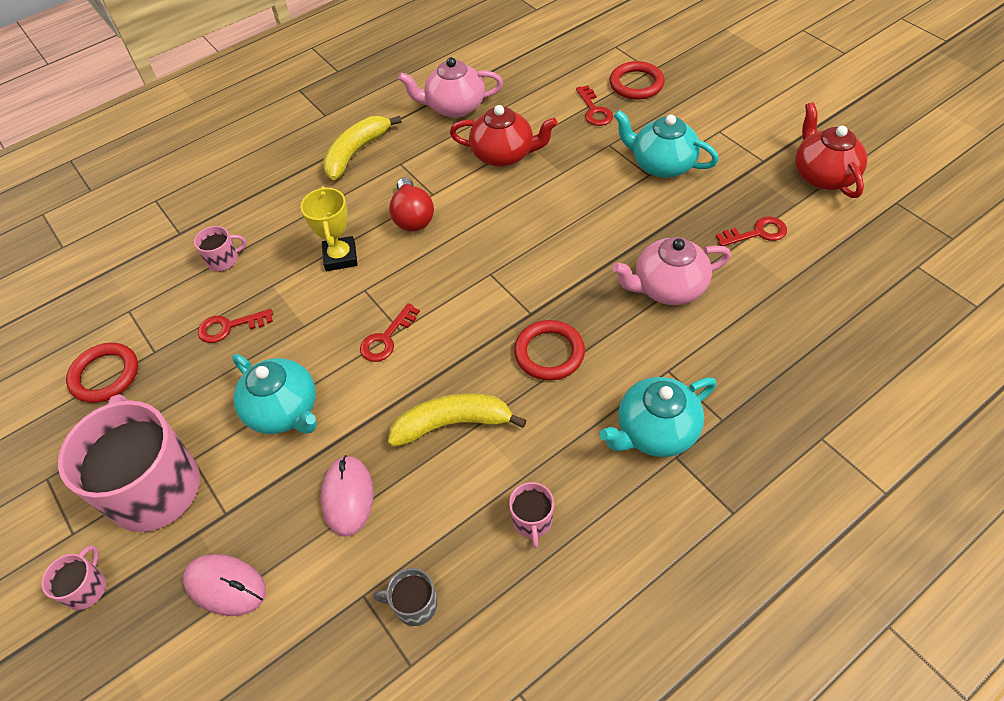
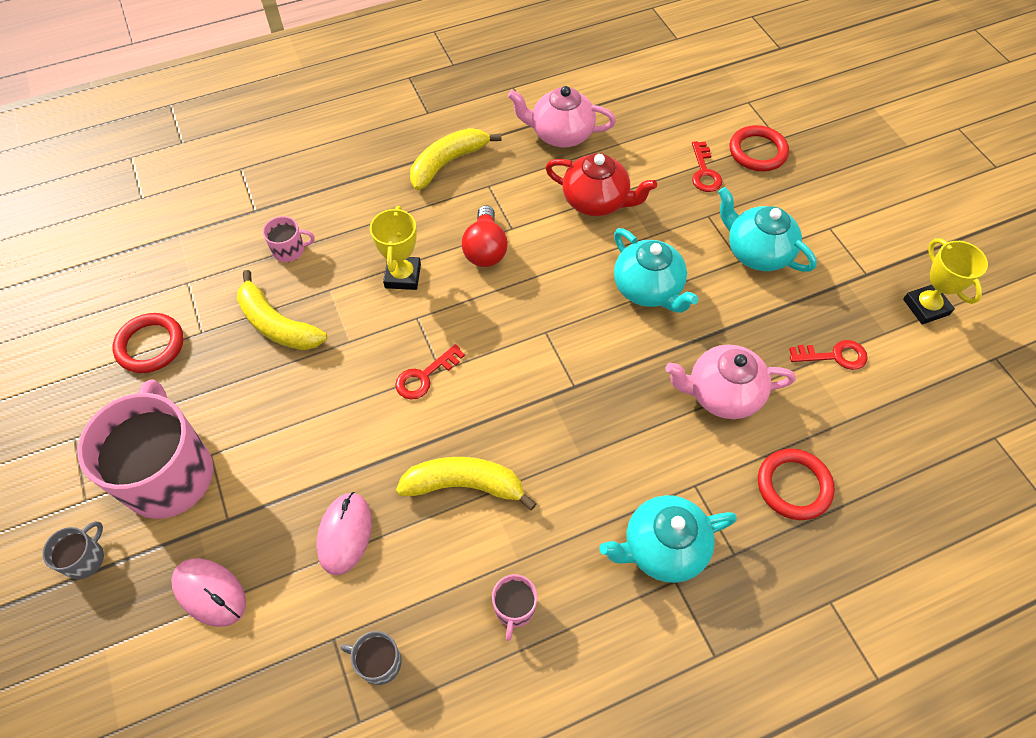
camera: 10 degrees right, 5 degrees up
(87, 588) = (85, 559): pink mug -> grey mug
(229, 327) = (277, 324): red key -> yellow banana
(284, 410) = (307, 427): turquoise teapot -> turquoise teapot (648, 289)
(549, 353) = (580, 434): red ring -> red ring (793, 486)
(823, 175) = (925, 307): red teapot -> yellow trophy

